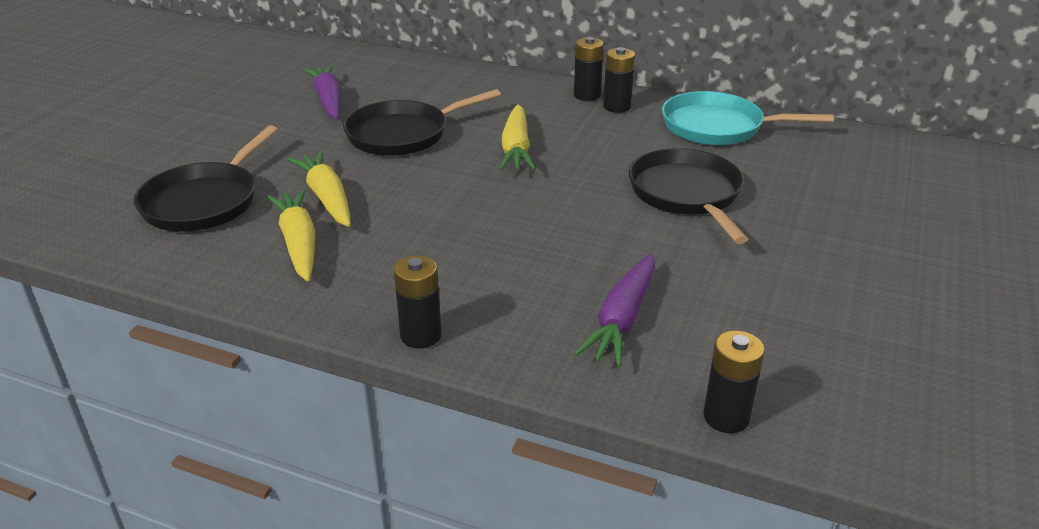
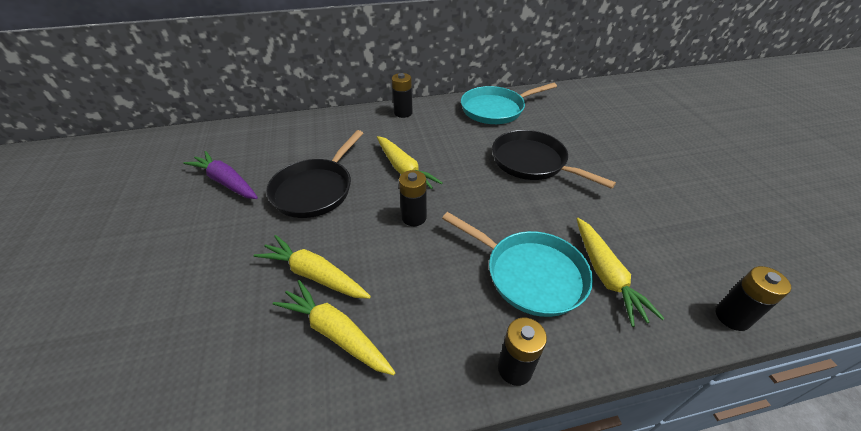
camera: 35 degrees left, 10 degrees up
(204, 201) = (207, 334): black pan -> none
(534, 282) = (530, 274): none -> turquoise pan
(617, 107) = (429, 115): black battery -> black battery (414, 217)
(622, 320) = (606, 275): purple carrot -> yellow carrot

